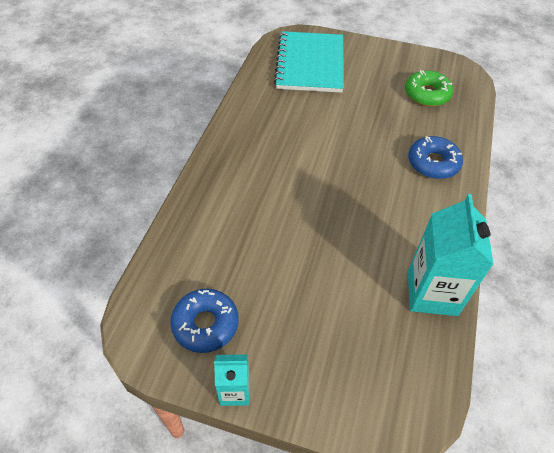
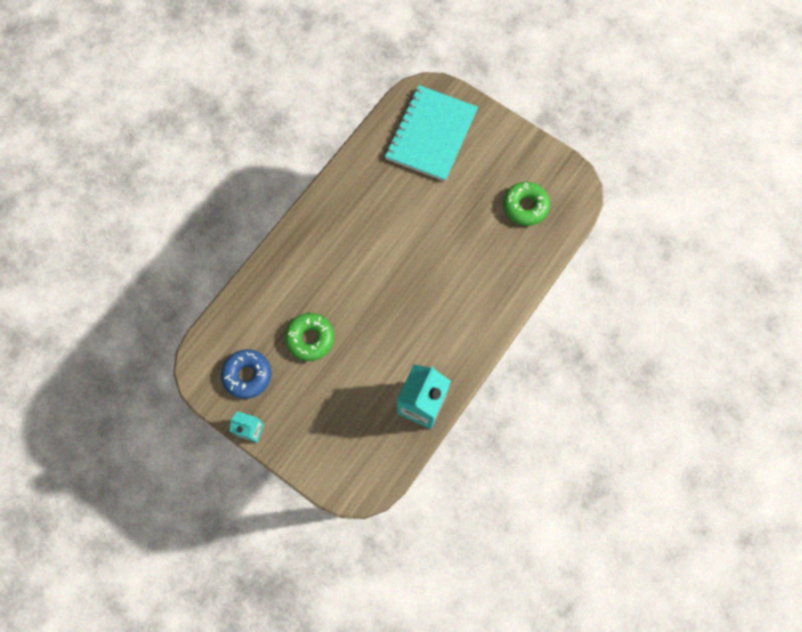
camera: 20 degrees right, 20 degrees up
(268, 261) = (310, 338): none -> green donut
(433, 163) = (487, 287): blue donut -> none

